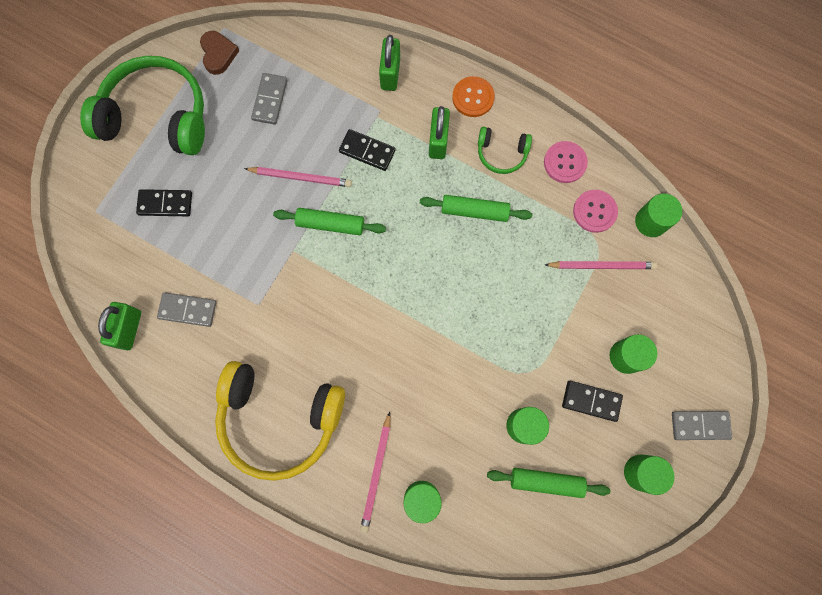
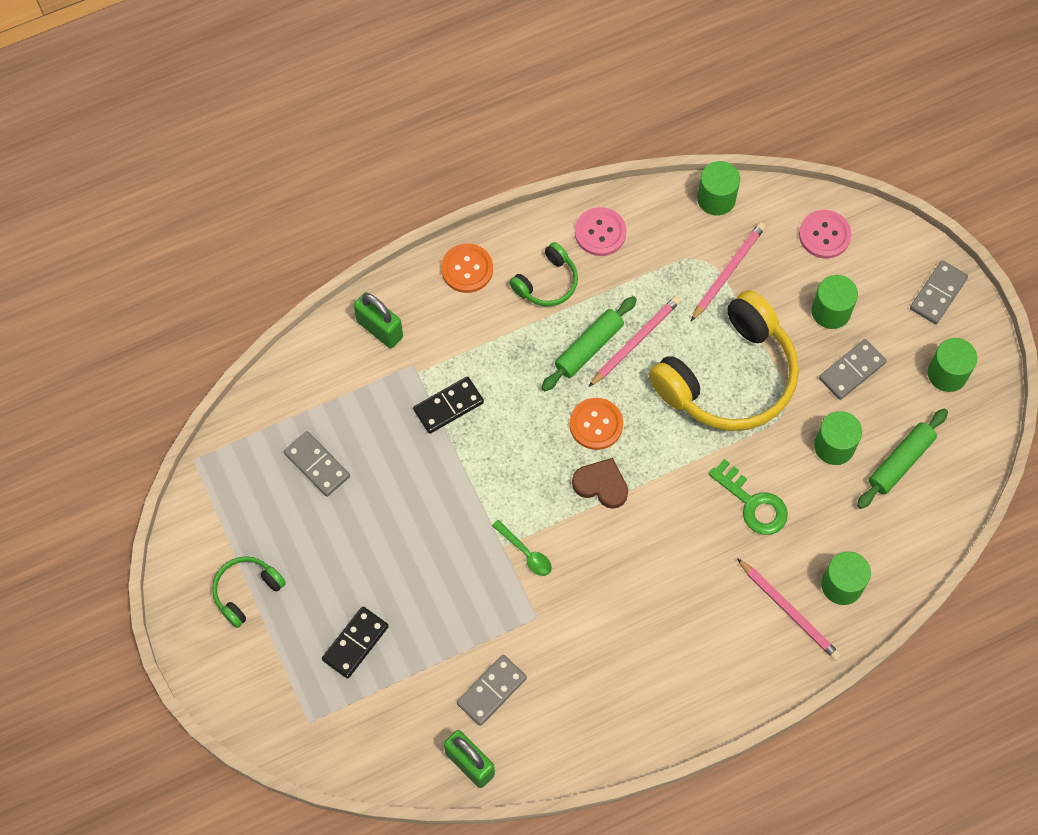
camera: 55 degrees left, 10 degrees down
(157, 116) = (246, 591): green headphones -> green headphones, size x0.47
(218, 54) = (221, 484): brown heart -> brown heart (601, 485)
(280, 419) = (671, 669): yellow headphones -> yellow headphones (729, 377)
(298, 268) = (525, 553): none -> green spoon
(301, 177) = (428, 489): pink pencil -> pink pencil (635, 341)
(330, 224) = (501, 492): green rolling pin -> none
(422, 252) = (596, 424): none -> orange button
(438, 141) = (489, 332): green padlock -> none
(439, 396) = (753, 503): none -> green key
(591, 401) = (851, 370): black domino -> grey domino
(594, 211) = (669, 240): pink button -> pink button (824, 235)

